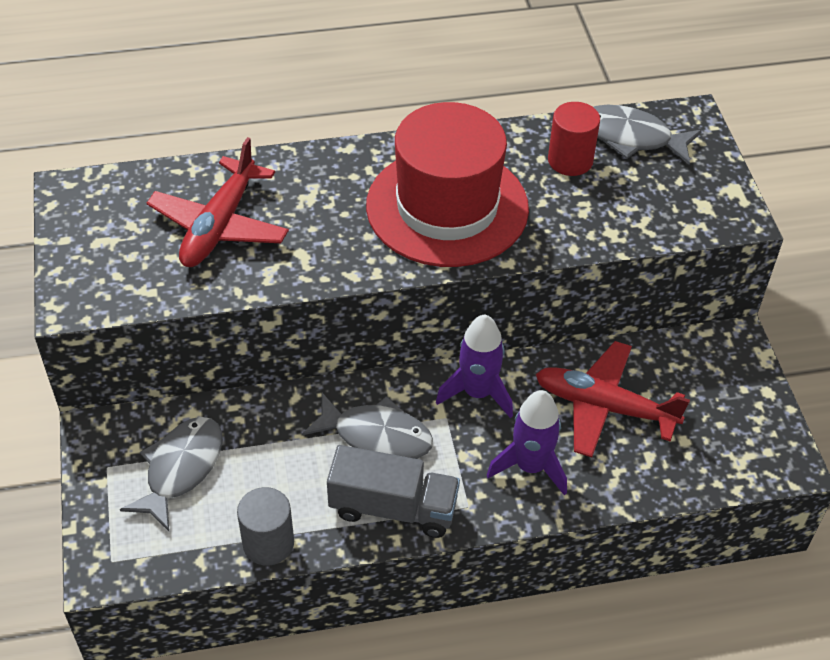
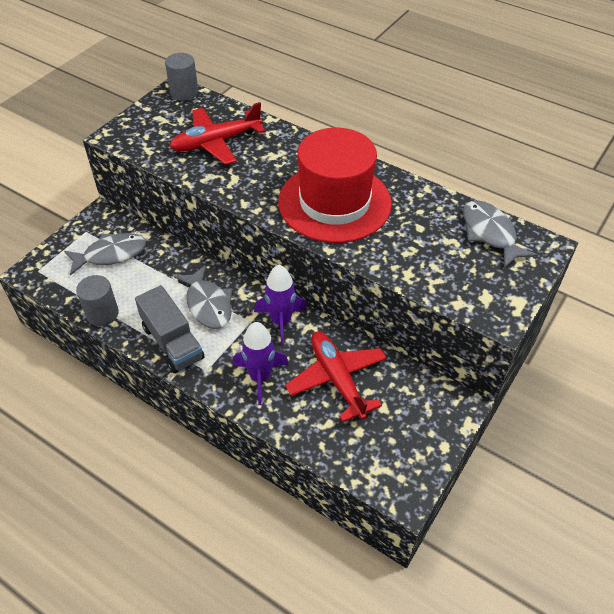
camera: 45 degrees right, 0 degrees up
(87, 188) = (184, 92): none -> grey cylinder
(570, 160) = (435, 222): red cylinder -> none

